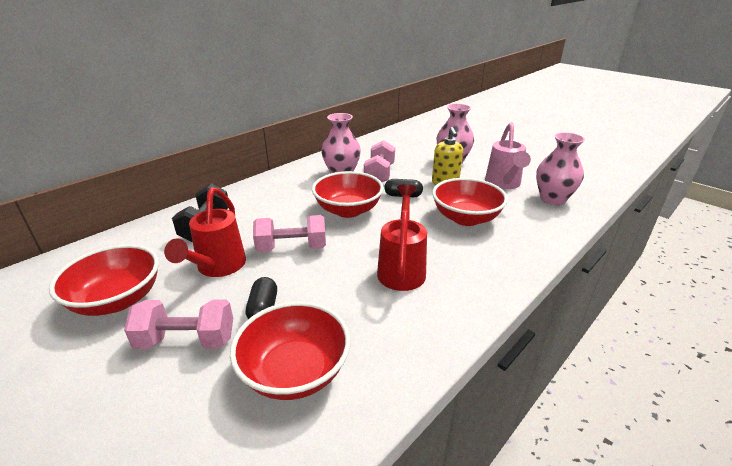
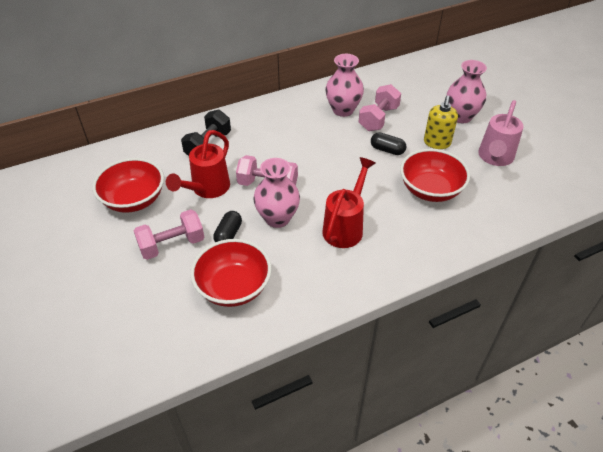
camera: 20 degrees right, 15 degrees up
(187, 341) = (172, 245): pink dumbbell -> pink dumbbell turned 45 degrees counterclockwise
(348, 210) = (329, 156): red bowl -> none
(552, 199) = (531, 188): pink vase -> pink vase (277, 218)

